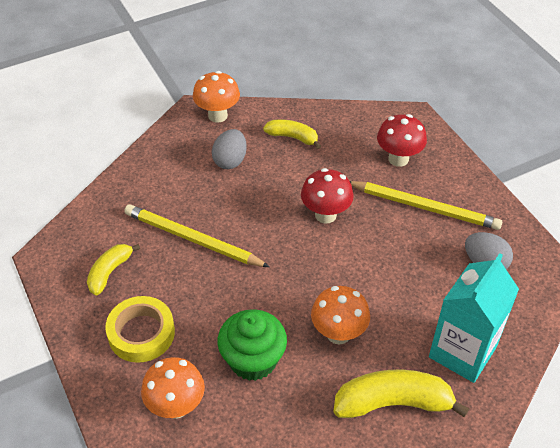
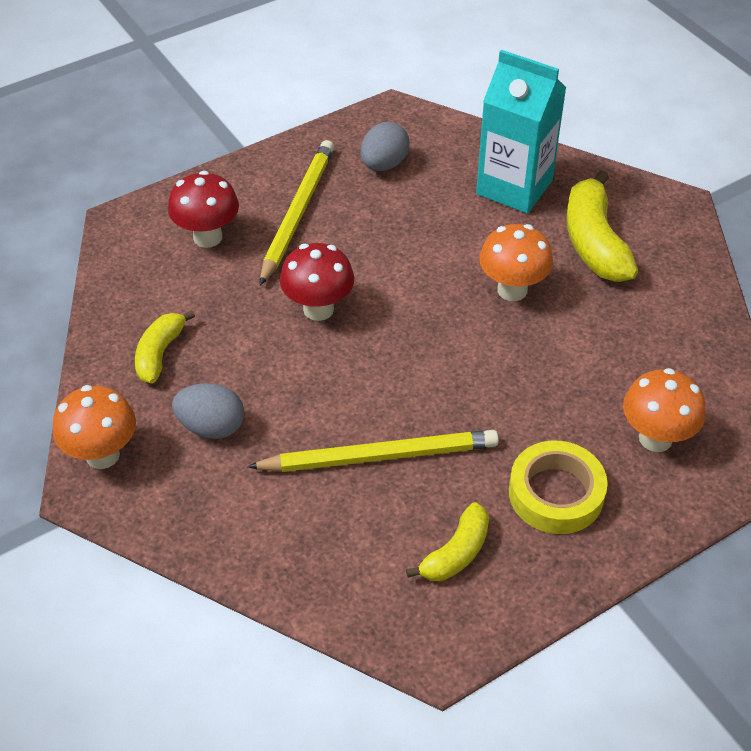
camera: 95 degrees left, 0 degrees up
(109, 272) = (456, 553): yellow banana -> yellow banana turned 75 degrees counterclockwise
(192, 239) = (379, 456): yellow pencil -> yellow pencil turned 120 degrees counterclockwise
(253, 360) = (569, 368): green cupcake -> none

